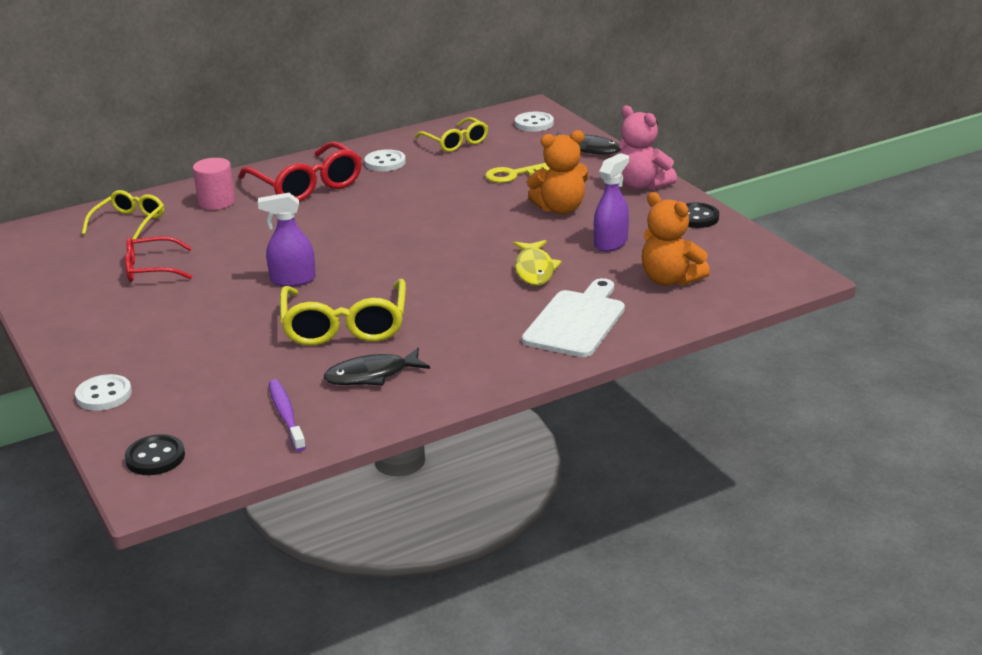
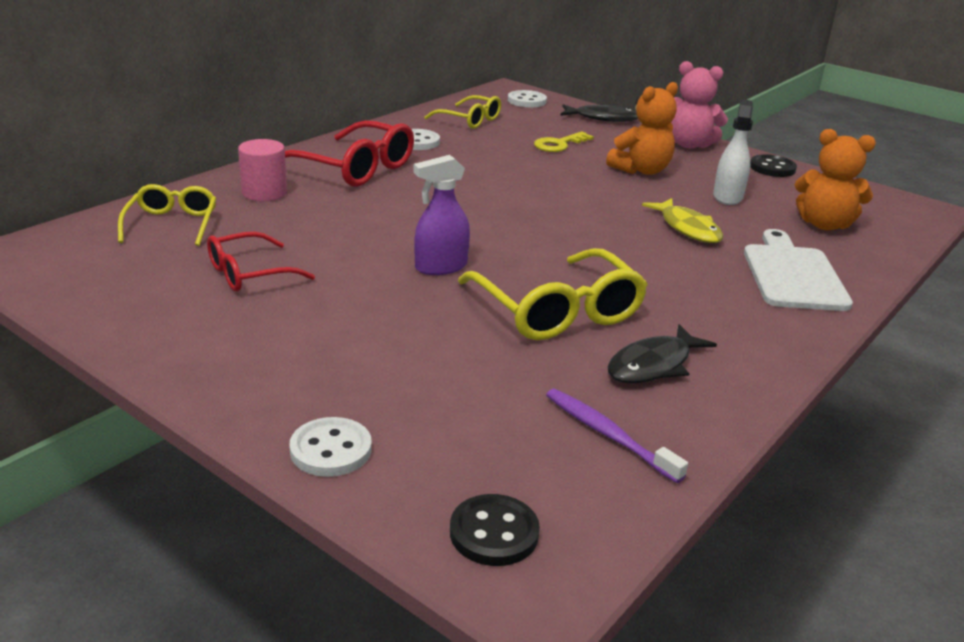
camera: 25 degrees left, 0 degrees up
(611, 243) = (727, 197): purple spray bottle -> white spray bottle

